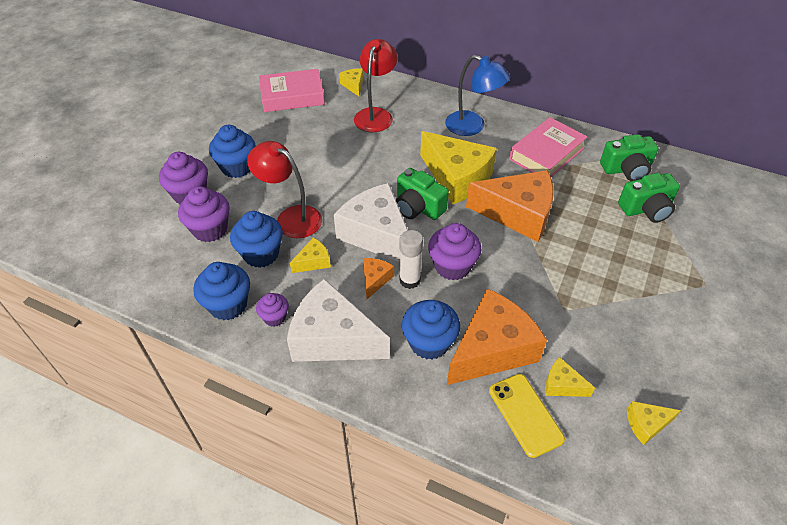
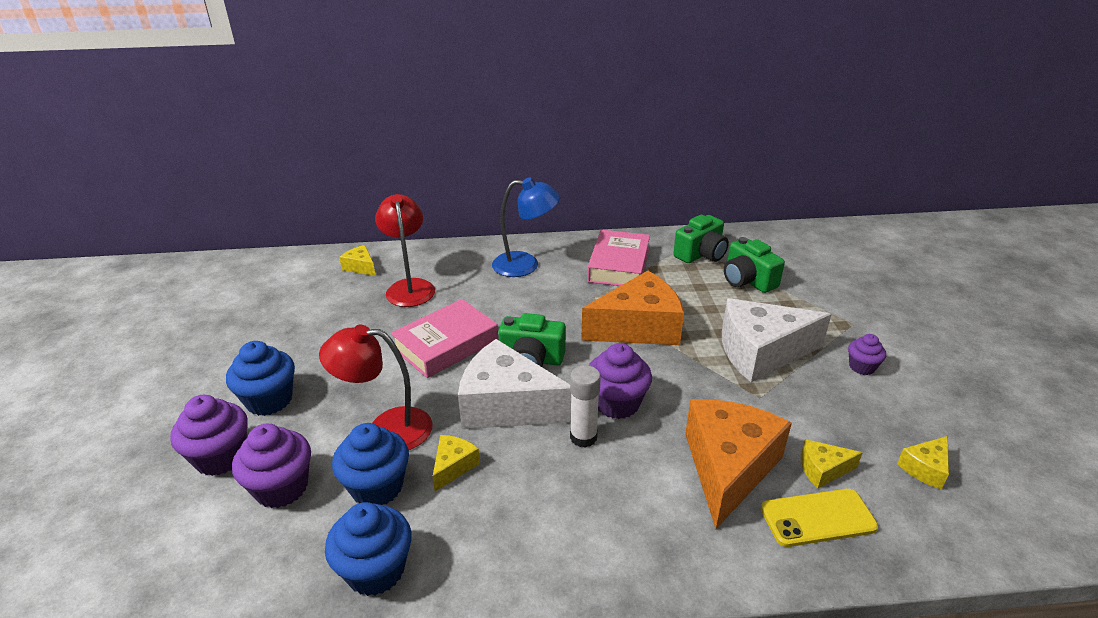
camera: 30 degrees left, 15 degrees down
(275, 317) = (452, 555): purple cupcake -> purple cupcake (862, 367)
(292, 96) = (290, 300): pink book -> pink book (446, 345)
(333, 338) = (546, 543): white cheese -> white cheese (761, 352)
(375, 280) = (544, 454): orange cheese -> none
(429, 343) = (659, 493): blue cupcake -> none
(456, 178) = (549, 317): yellow cheese -> none
(525, 414) = (817, 518): yellow phone -> yellow phone turned 45 degrees counterclockwise
(646, 209) = (747, 280): green camera -> green camera turned 105 degrees clockwise

